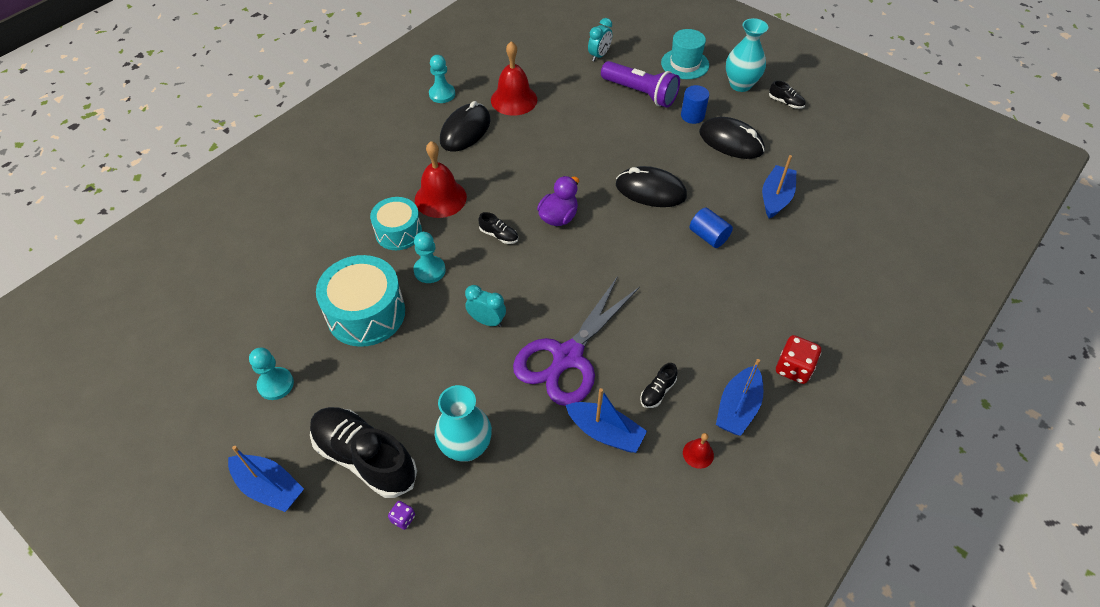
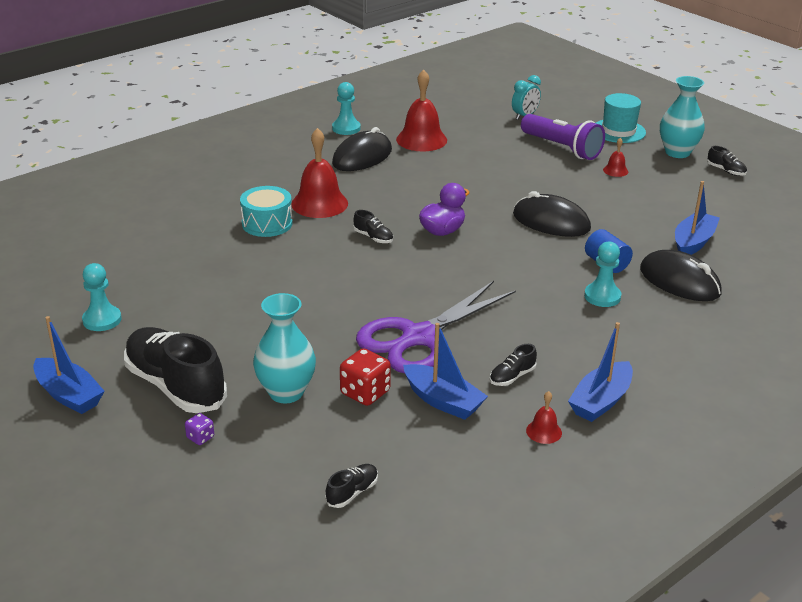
camera: 10 degrees right, 20 degrees down
(366, 313) = (213, 279): turquoise drum -> none
(429, 270) = (290, 255): turquoise pawn -> turquoise pawn (602, 296)
(487, 321) = (339, 300): turquoise clock -> none
(552, 560) = (352, 492): none -> black shoe
(692, 116) = (615, 170): blue cylinder -> red bell
(731, 141) = (654, 194): black mouse -> black mouse (679, 281)
(793, 368) = (675, 378): red dice -> red dice (365, 393)

